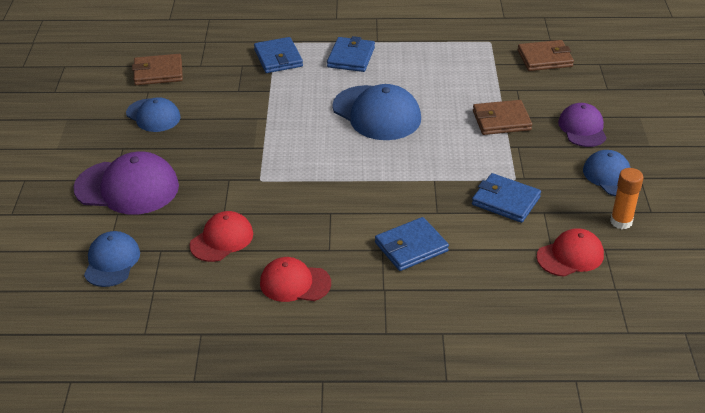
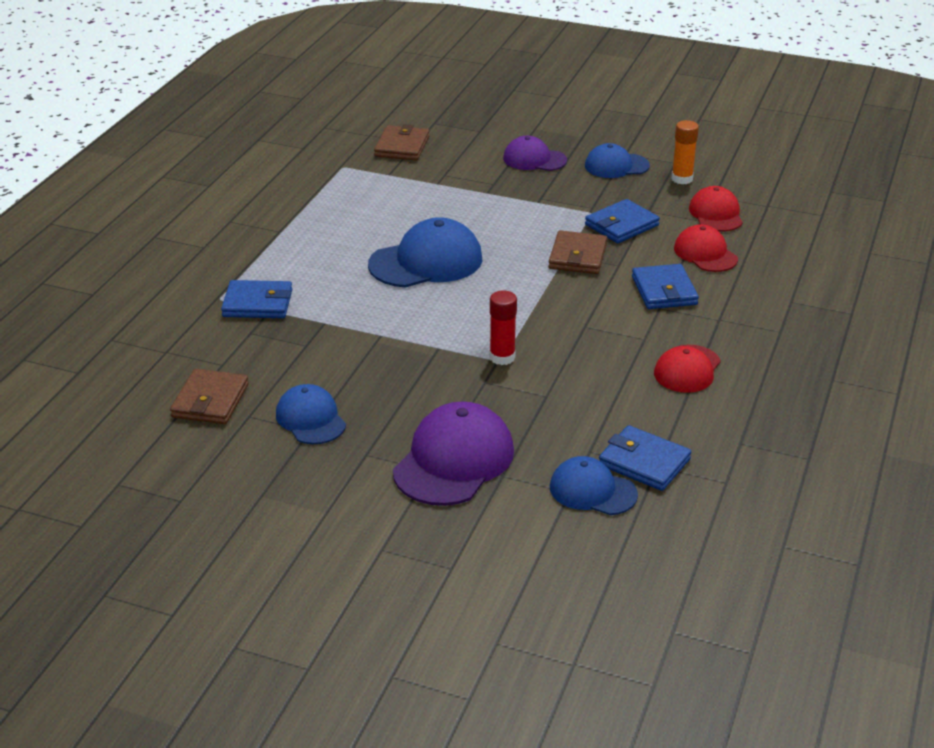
camera: 70 degrees left, 5 degrees down
(153, 115) = (310, 419): blue cap -> blue cap turned 90 degrees counterclockwise
(222, 239) = (593, 404): red cap -> red cap (705, 253)
(264, 180) = (502, 357): none -> red glue stick
(351, 57) = (300, 254): blue wallet -> blue wallet (644, 462)
(501, 120) = (492, 196): brown wallet -> brown wallet (577, 256)

